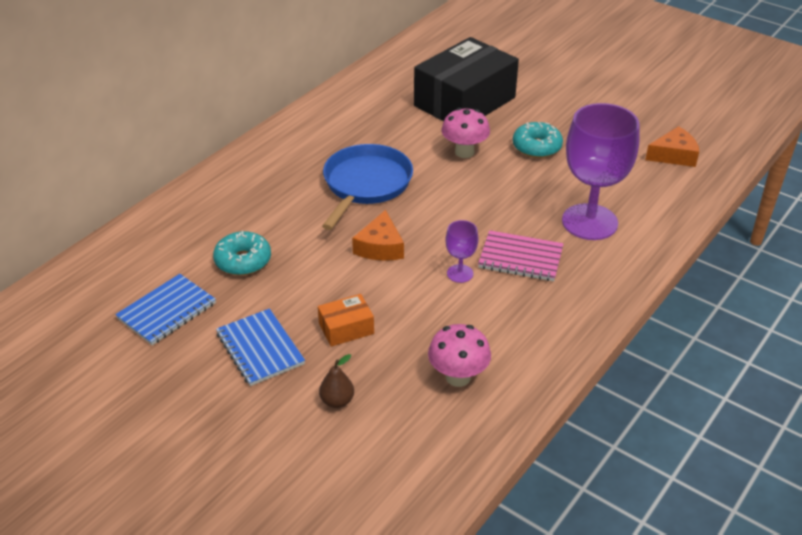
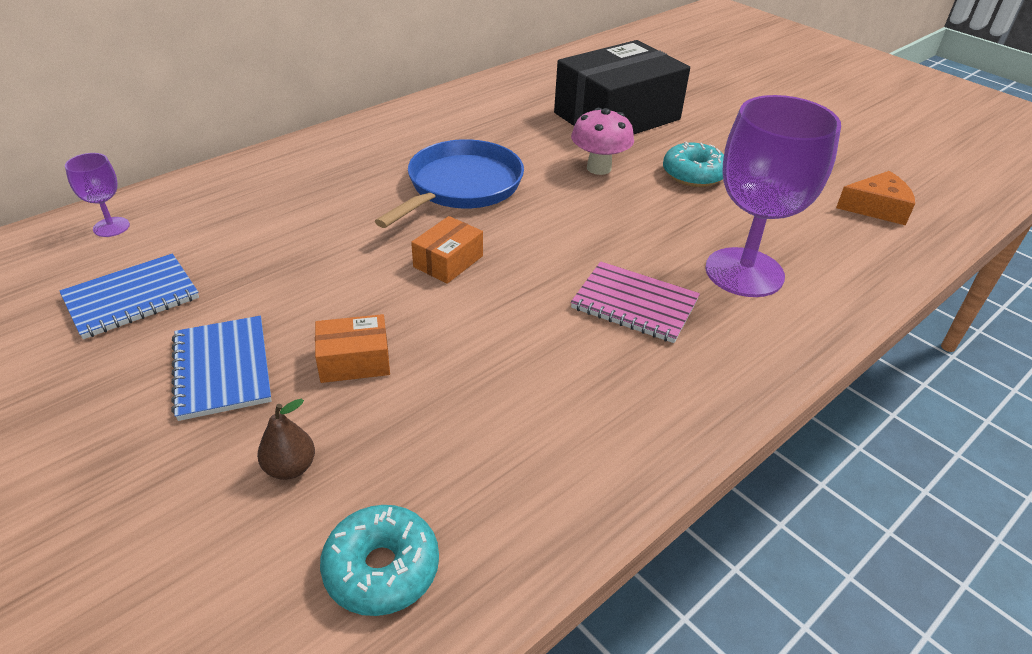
camera: 10 degrees right, 0 degrees up
(243, 261) = (264, 251): turquoise donut -> turquoise donut (382, 569)
(380, 247) = (448, 261): orange cheese -> orange box
(458, 377) = (487, 463): pink mushroom -> none
(460, 273) = (543, 311): purple goblet -> purple goblet (111, 227)

